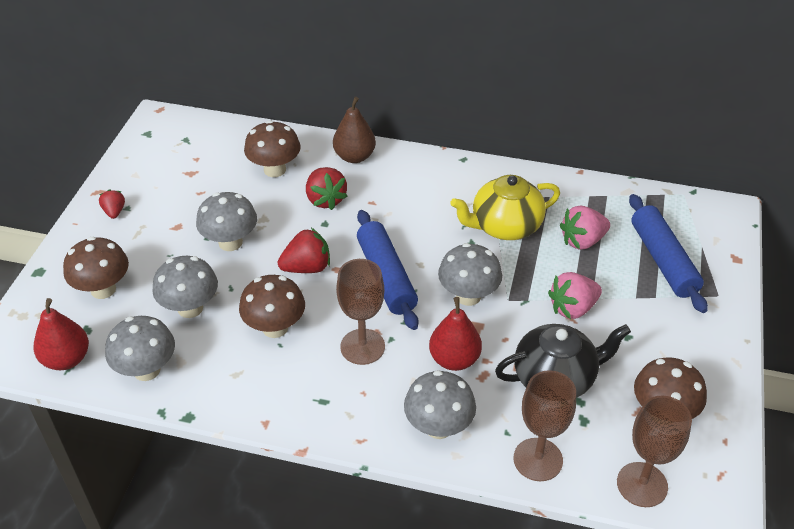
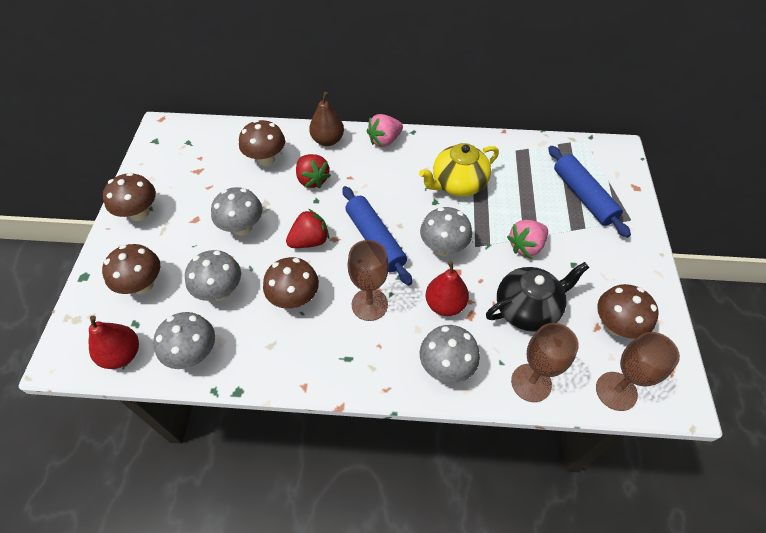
camera: 10 degrees left, 10 degrees up
(114, 212) = (139, 213): red strawberry -> brown mushroom
(582, 241) = (519, 188): pink strawberry -> pink strawberry (384, 140)

